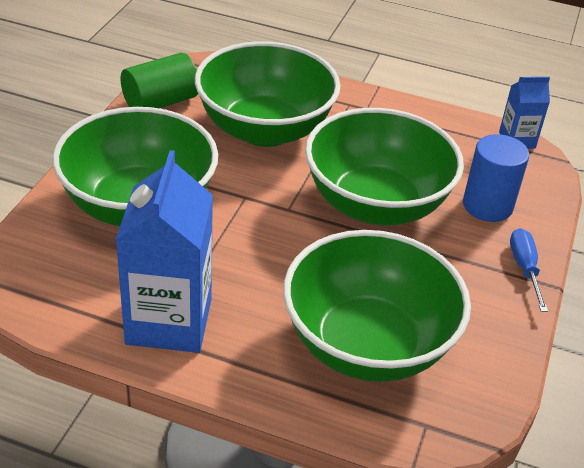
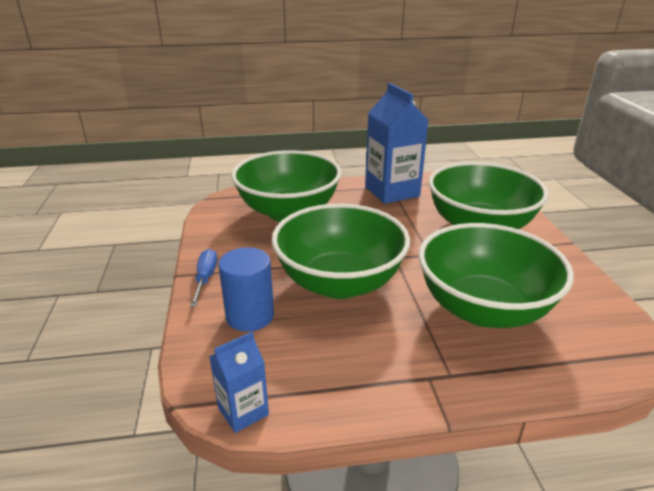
camera: 155 degrees right, 10 degrees down
(160, 102) = (588, 297): green cylinder -> none
(524, 268) = (205, 278): blue screwdriver -> blue screwdriver turned 150 degrees counterclockwise

